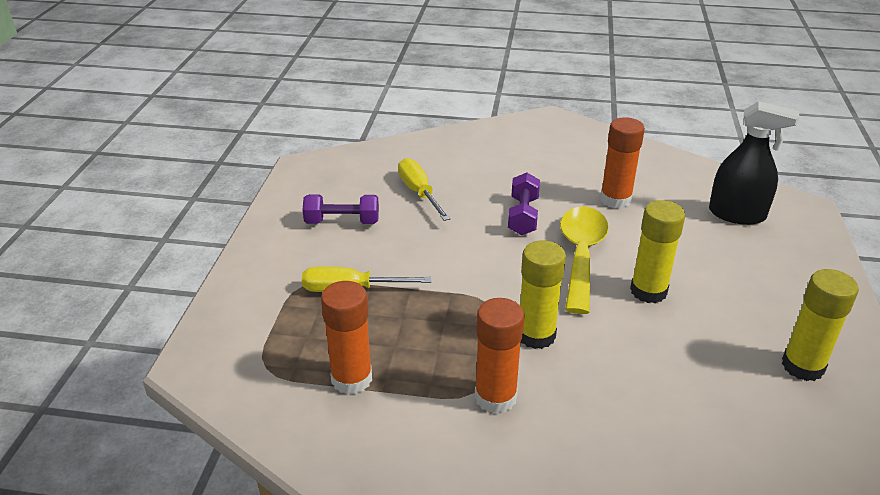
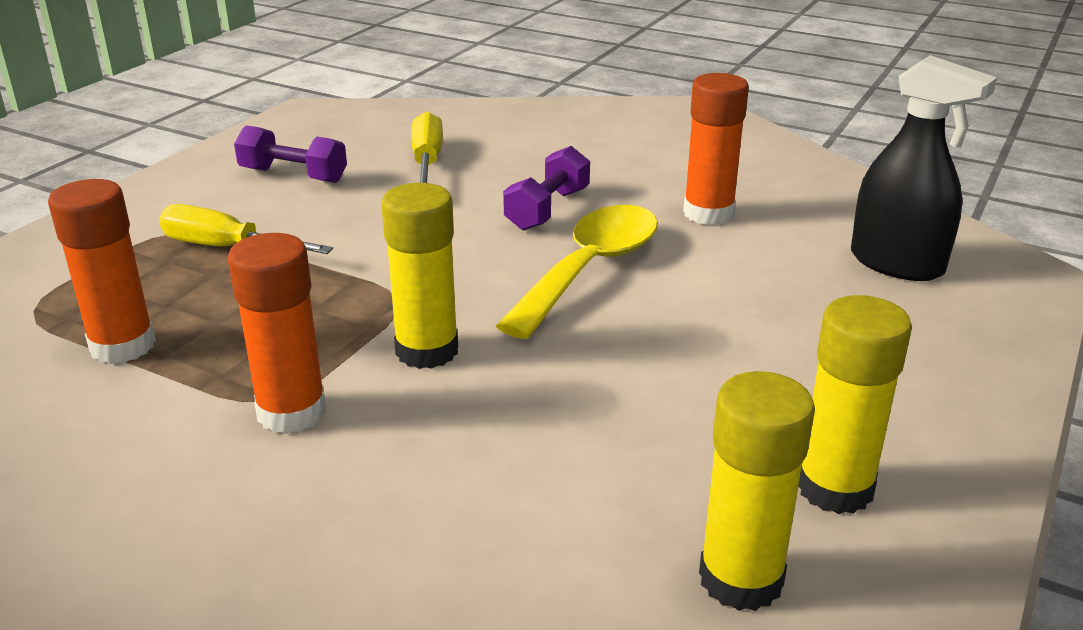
camera: 20 degrees right, 5 degrees down
(648, 291) = (655, 332): yellow glue stick -> yellow glue stick (741, 579)

